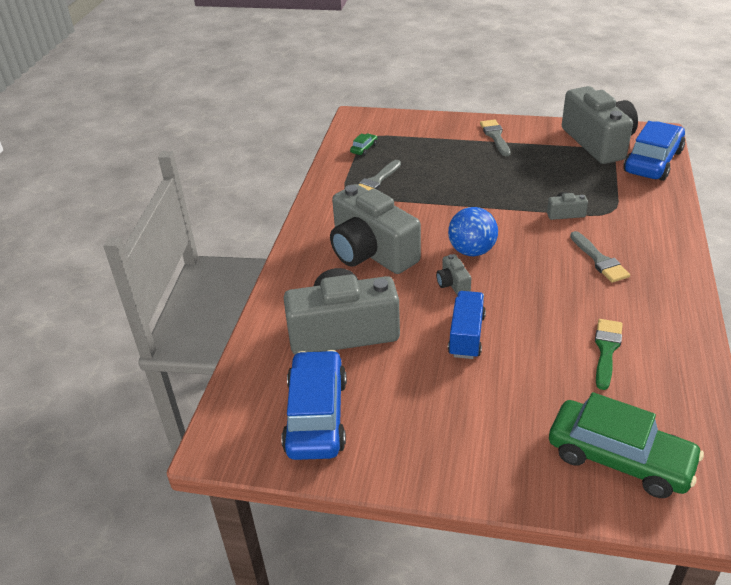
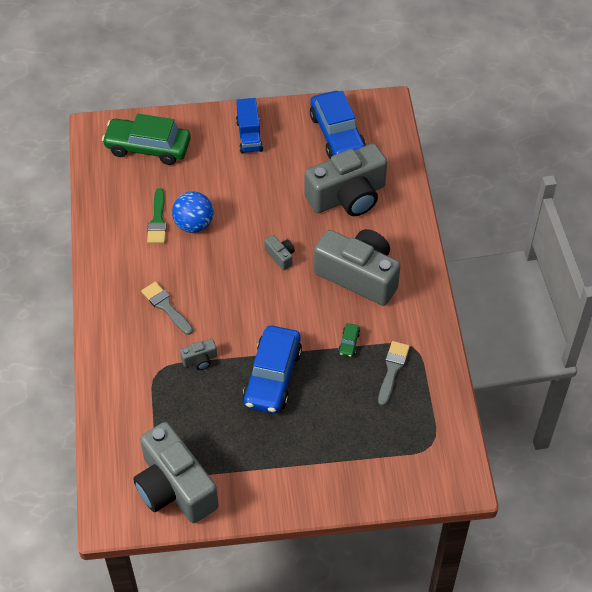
camera: 160 degrees right, 15 degrees up
(364, 148) = (428, 422): green car -> green car (349, 343)
(466, 335) = (258, 211): blue truck -> blue truck (249, 136)
(472, 251) = (274, 295): blue ball -> blue ball (194, 224)
(495, 136) = (290, 476): grey brush -> none
(652, 161) = (116, 462): blue car -> blue car (272, 376)

